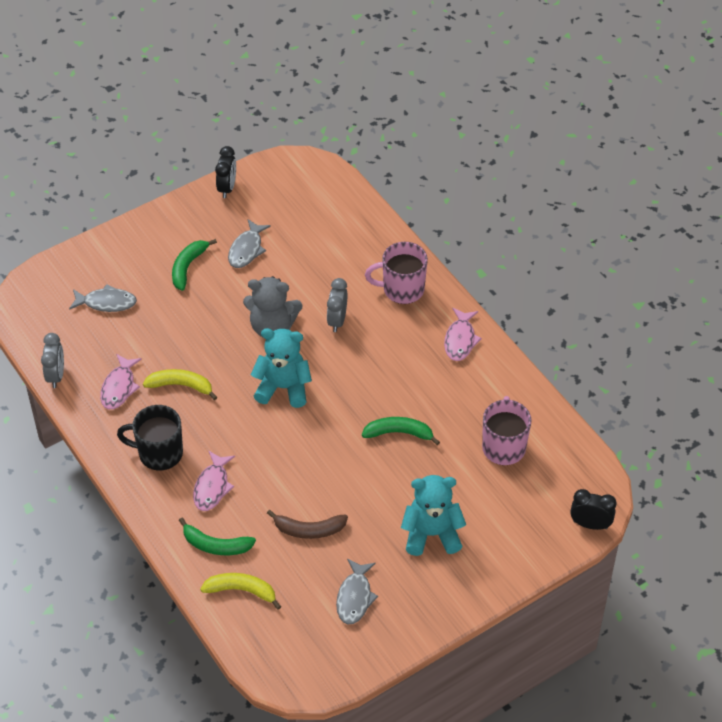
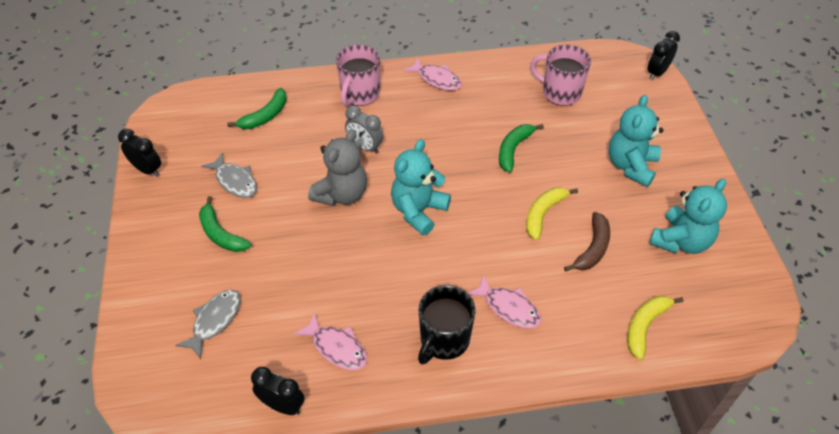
camera: 65 degrees left, 0 degrees up
(56, 375) = (282, 405): grey clock -> black clock
(181, 385) = (367, 291): yellow banana -> yellow banana (543, 214)
(216, 545) = (582, 329): green banana -> green banana (265, 116)
(355, 597) = (680, 241): grey fish -> turquoise teddy bear

